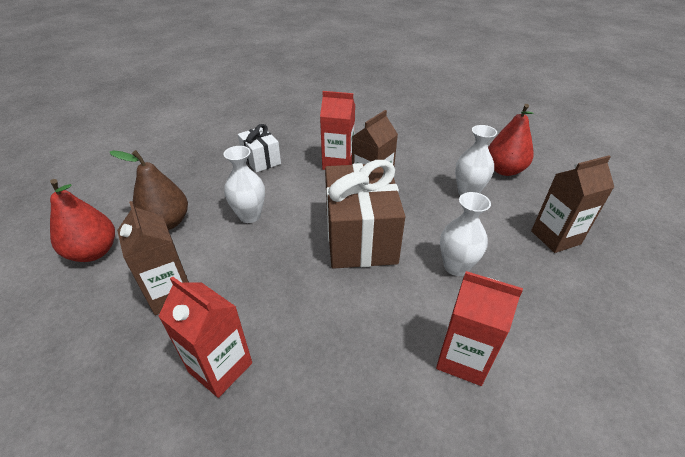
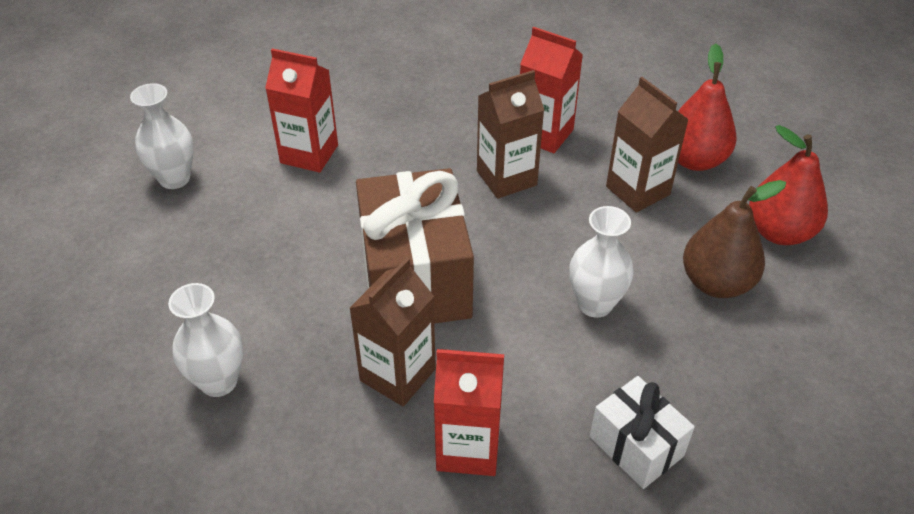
camera: 175 degrees right, 5 degrees up
(456, 267) = (286, 244): white vase -> white vase (174, 178)
(504, 170) = (117, 452): red pear -> red pear (694, 160)
(555, 237) = (119, 297): brown carton -> brown carton (506, 178)

